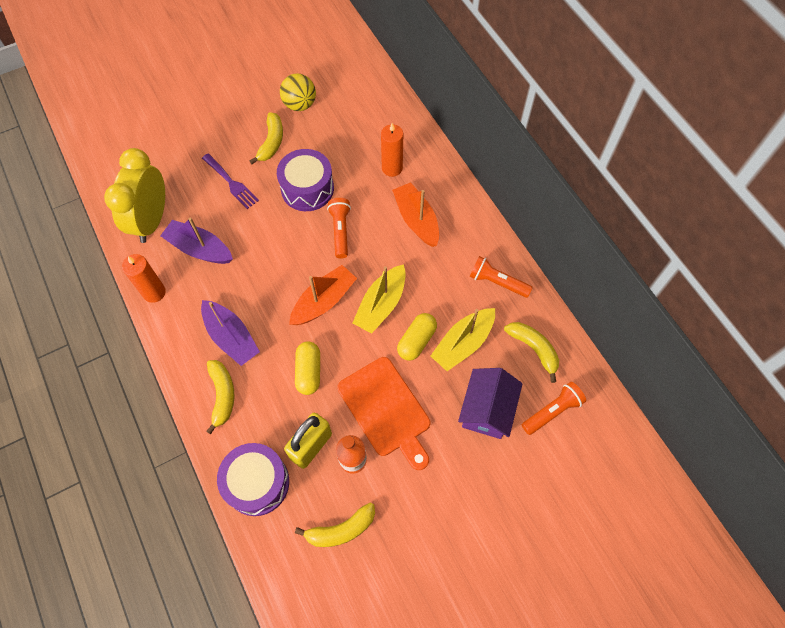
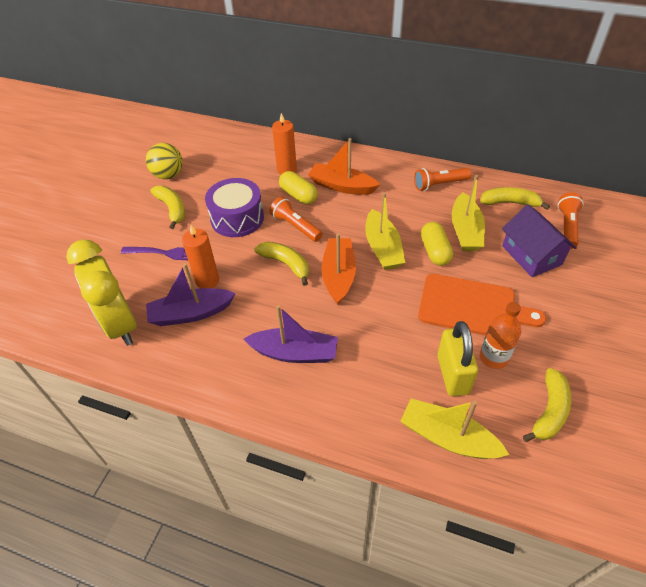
camera: 40 degrees left, 15 degrees down
(154, 292) = (184, 373): orange candle -> orange candle (207, 280)
(222, 395) = (339, 399): yellow banana -> yellow banana (286, 264)
(257, 483) = (448, 437): purple drum -> yellow boat
(309, 372) = (386, 327): yellow capsule -> yellow capsule (298, 195)

